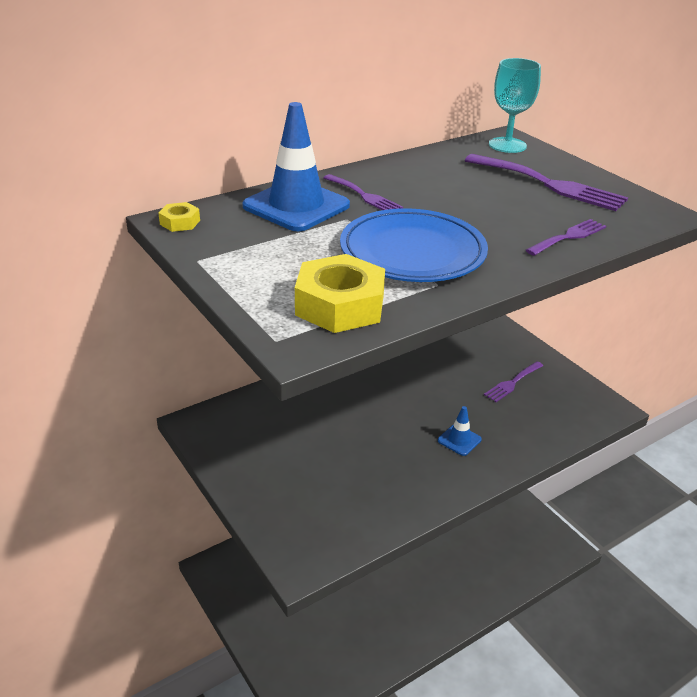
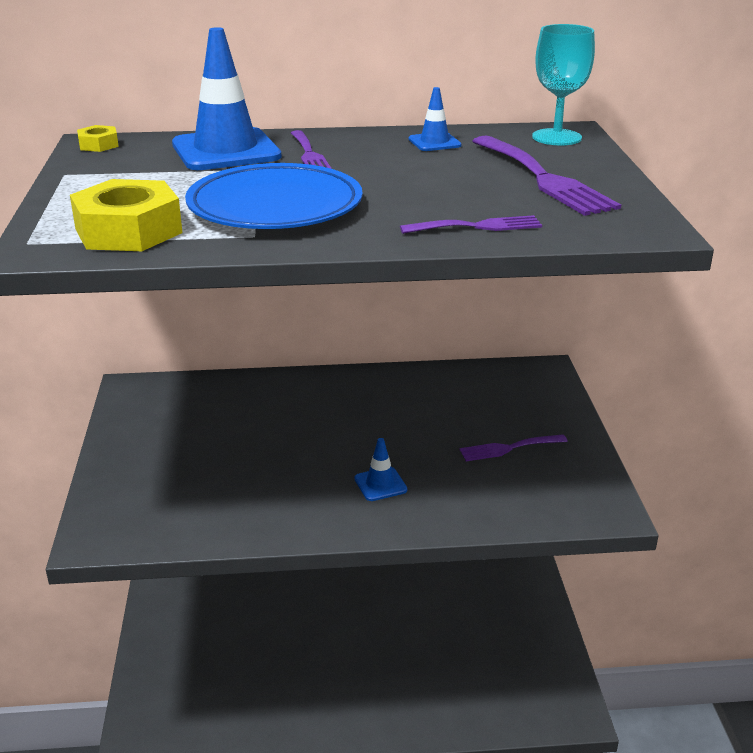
camera: 30 degrees right, 5 degrees down
(436, 166) = (434, 142): none -> blue traffic cone

